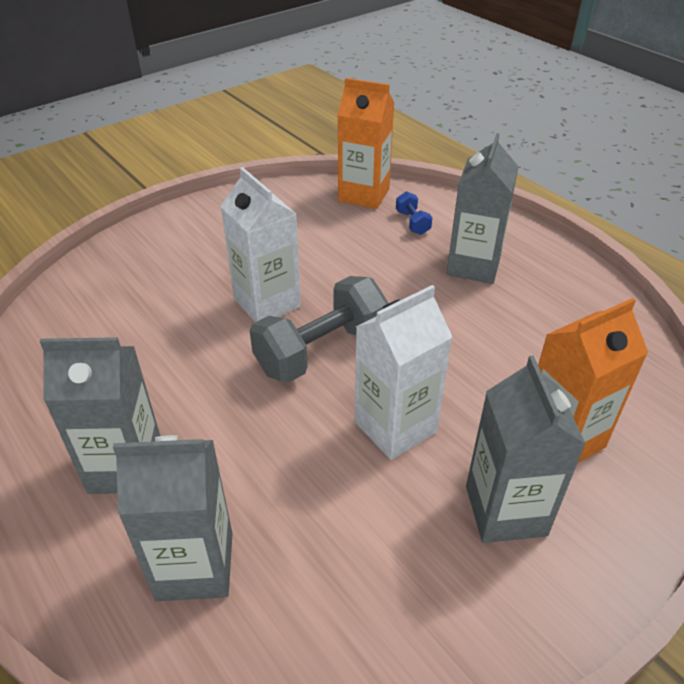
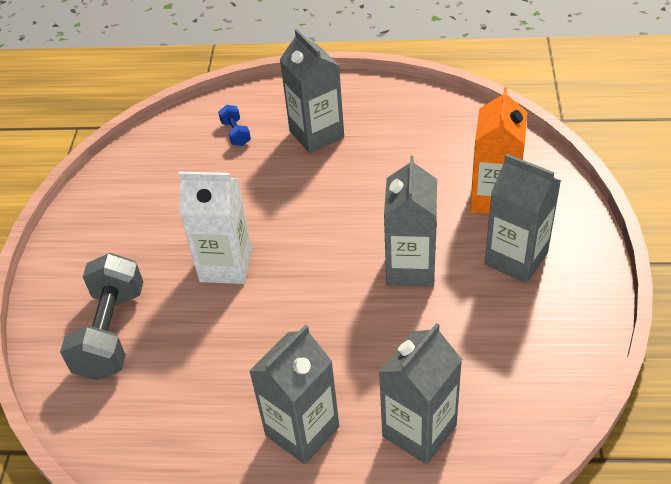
camera: 45 degrees left, 5 degrees up
(321, 350) = (307, 264): grey dumbbell -> grey dumbbell (111, 332)
(364, 195) = (170, 137): orange carton -> none
(395, 427) = (410, 268): white carton -> grey carton
(412, 223) = (236, 133): blue dumbbell -> blue dumbbell turned 45 degrees clockwise

